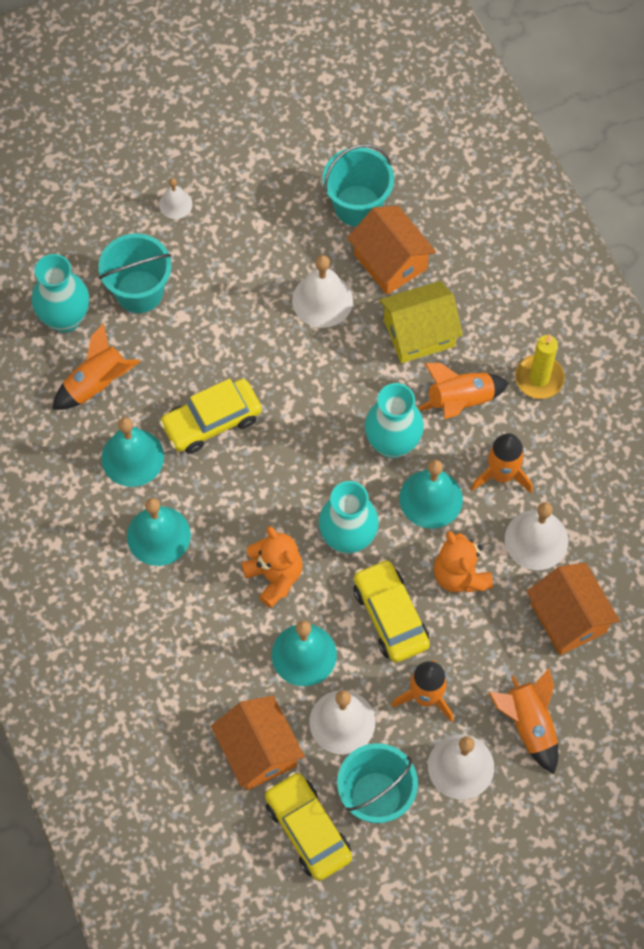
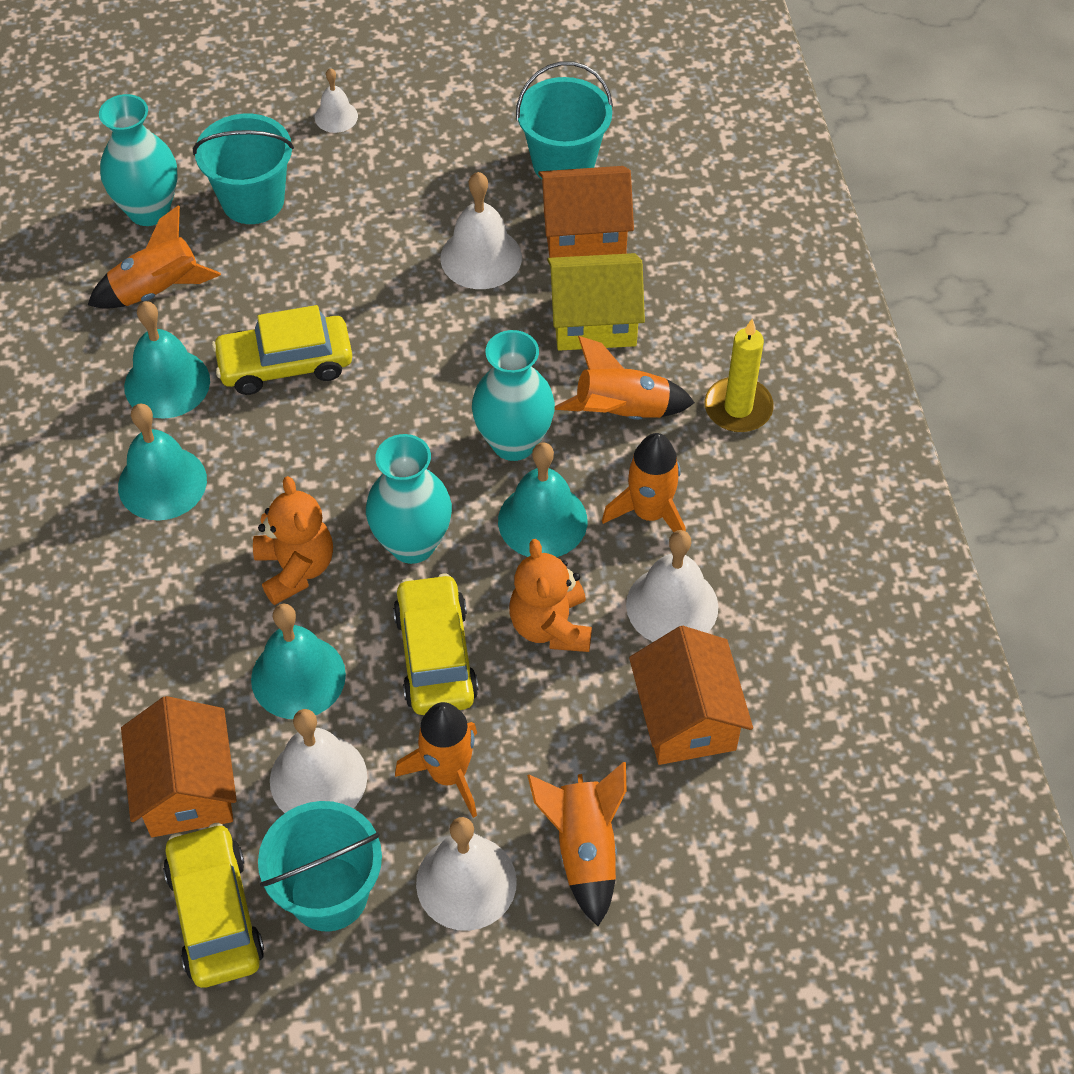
camera: 15 degrees right, 10 degrees down
(390, 261) = (584, 233): orange house -> orange house turned 75 degrees counterclockwise

